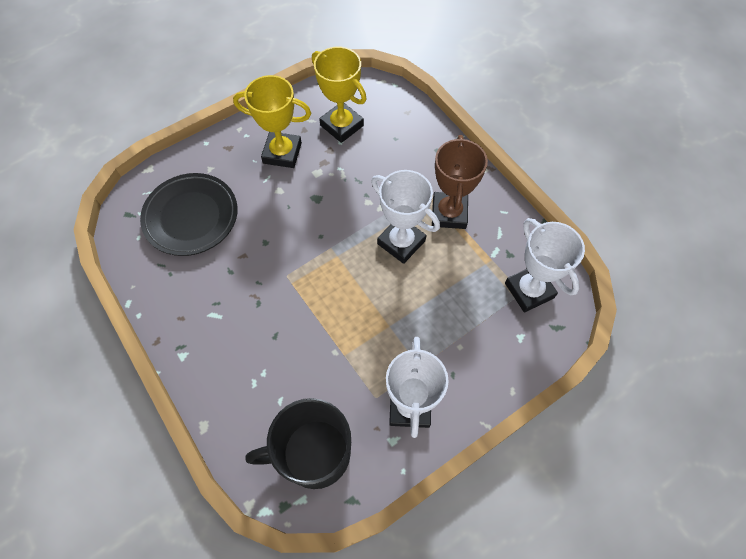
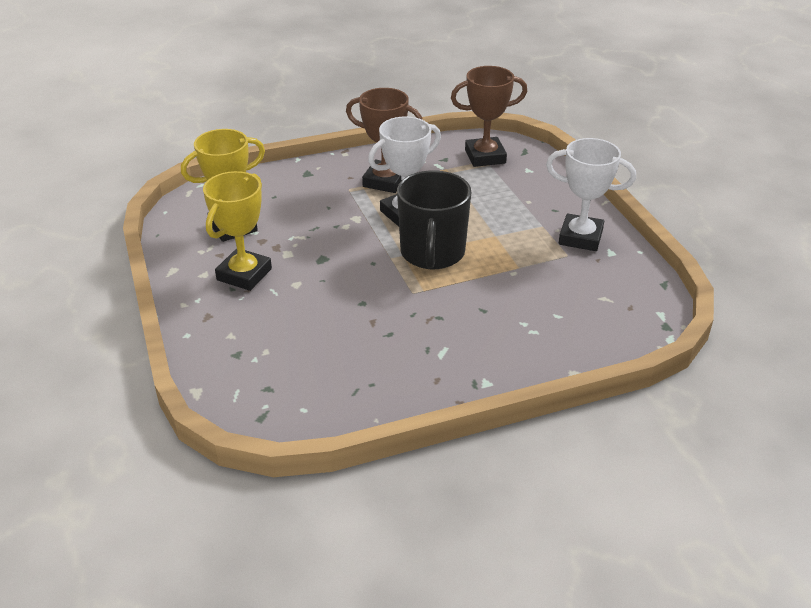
camera: 75 degrees left, 25 degrees down
(191, 217) = (296, 358): black plate -> none
(314, 453) = (617, 300): black mug -> black mug (432, 253)
(529, 290) = (485, 156): white trophy -> brown trophy

